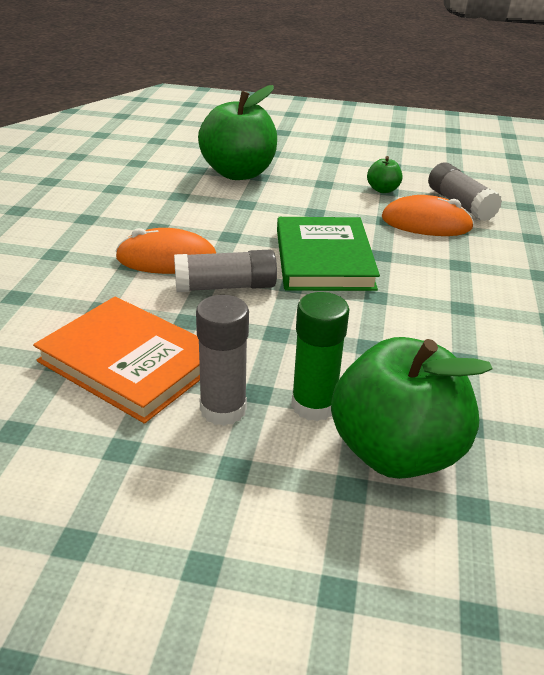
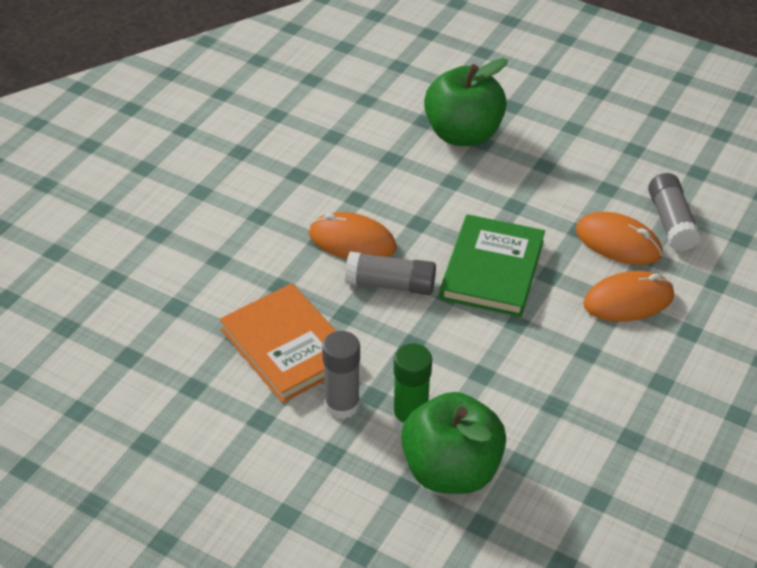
camera: 20 degrees right, 10 degrees up
(383, 190) = (601, 186): green apple -> none
(468, 261) = (628, 300): none -> orange mouse

